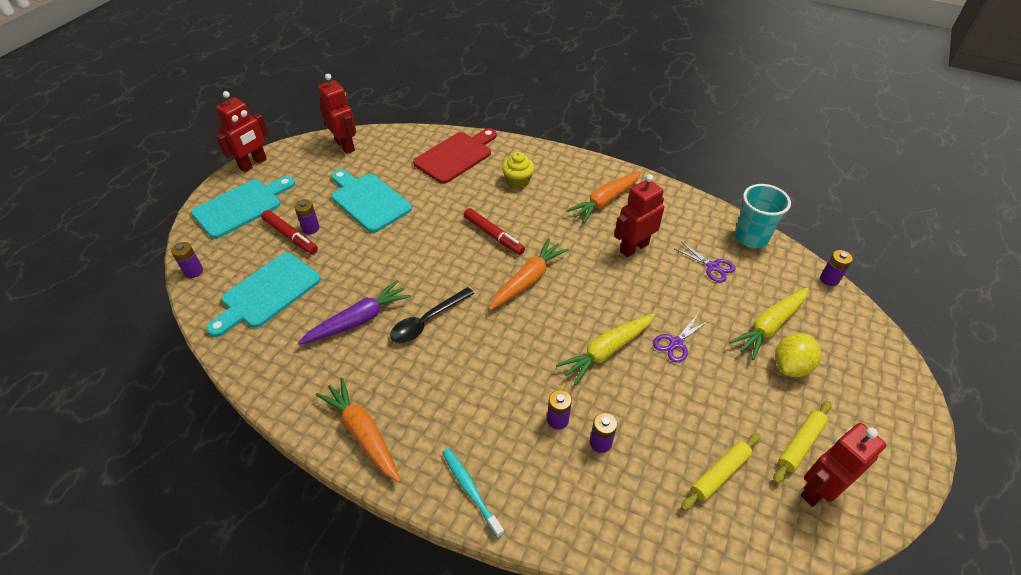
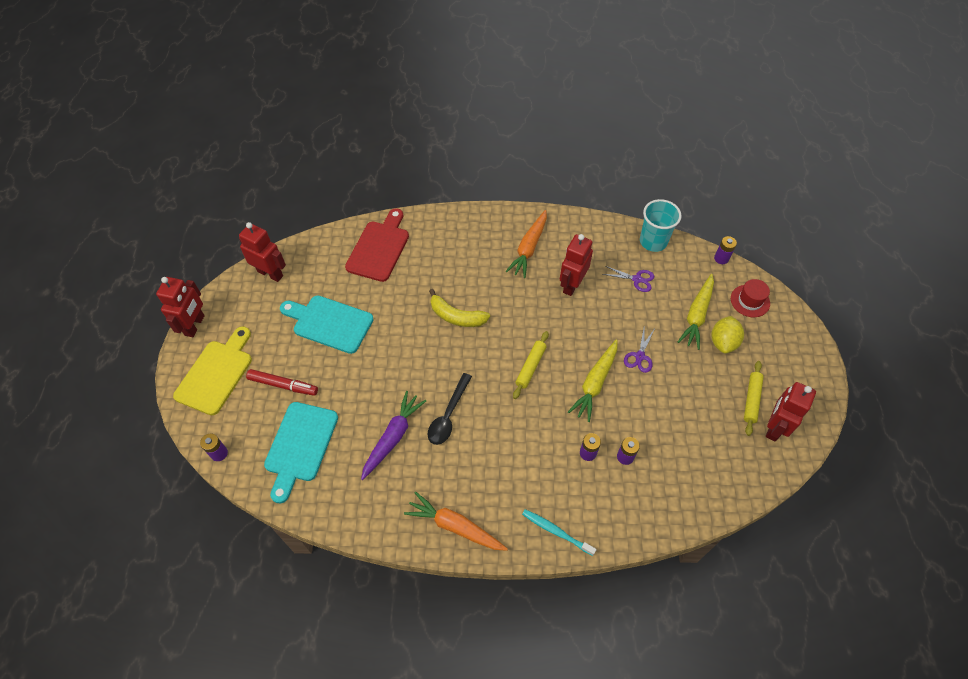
camera: 25 degrees left, 10 degrees up
(241, 206) = (216, 373): turquoise cutting board -> yellow cutting board
(311, 228) = (296, 370): purple battery -> none
(493, 235) = (456, 316): red marker -> yellow banana
(518, 181) = (447, 255): yellow cupcake -> none
(528, 280) = (506, 346): orange carrot -> none
(719, 474) = (711, 444): yellow rolling pin -> yellow rolling pin (530, 367)
(847, 334) = (750, 301): none -> red hat

